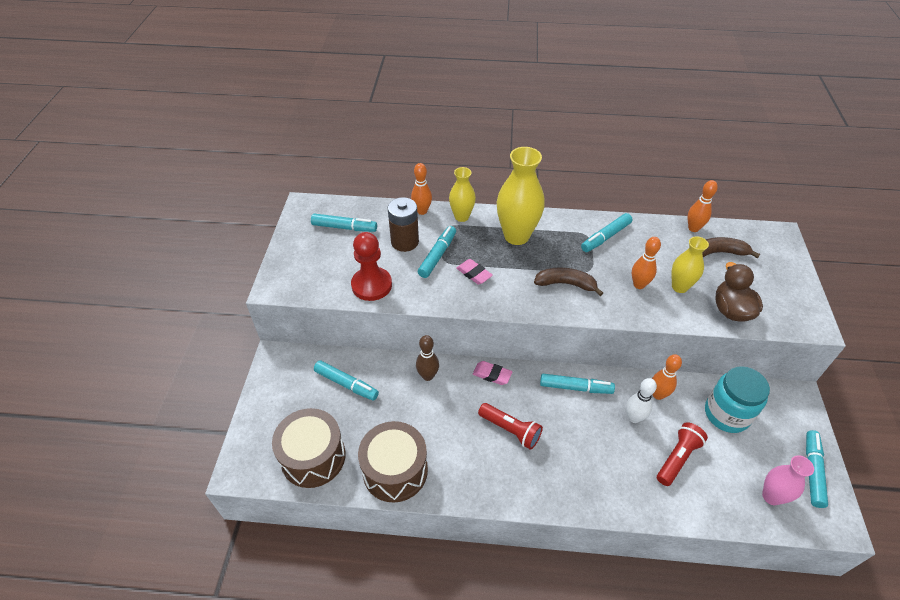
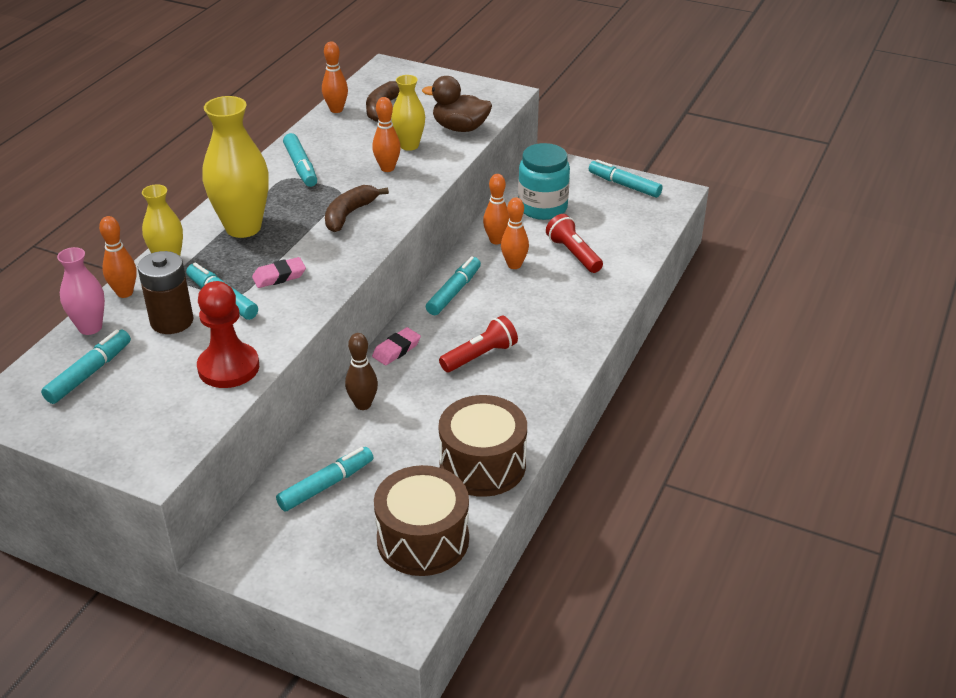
camera: 70 degrees left, 10 degrees down
(634, 417) = (514, 265): white bowling pin -> orange bowling pin
(771, 496) = (637, 216): pink vase -> pink vase (90, 327)

